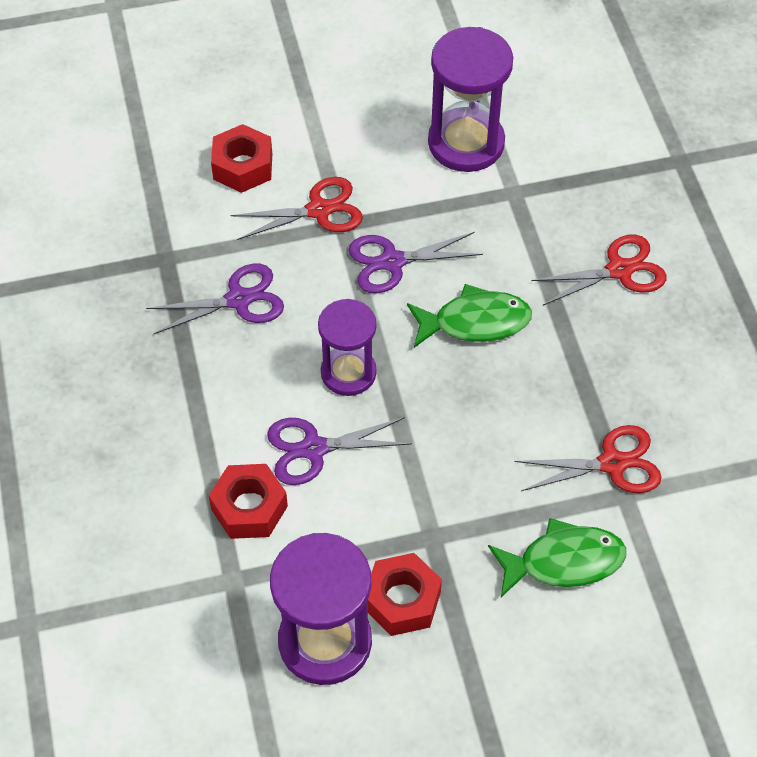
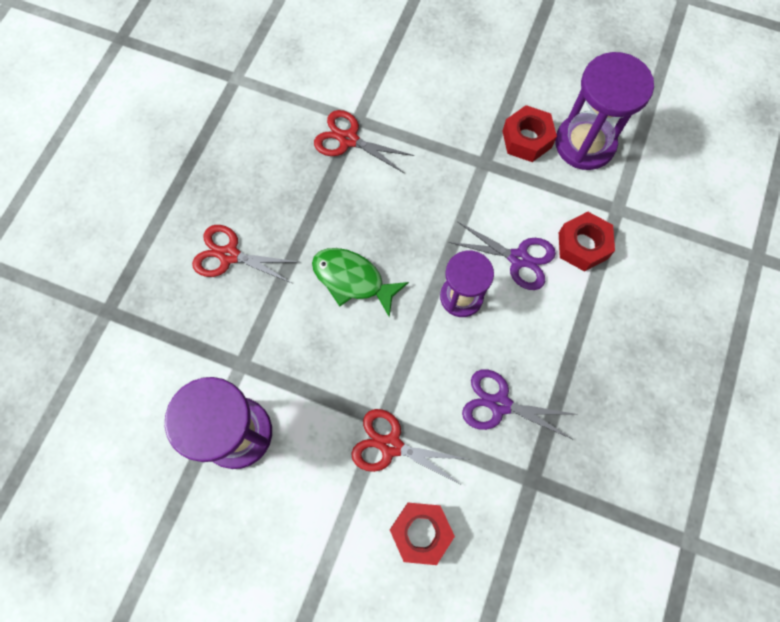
camera: 145 degrees left, 15 degrees up
(392, 262) = (371, 363): purple scissors -> none
(563, 561) = (422, 106): green fish -> none

